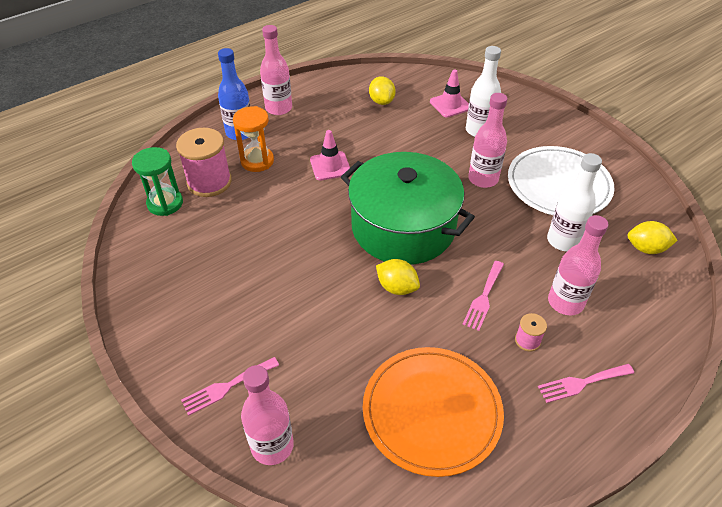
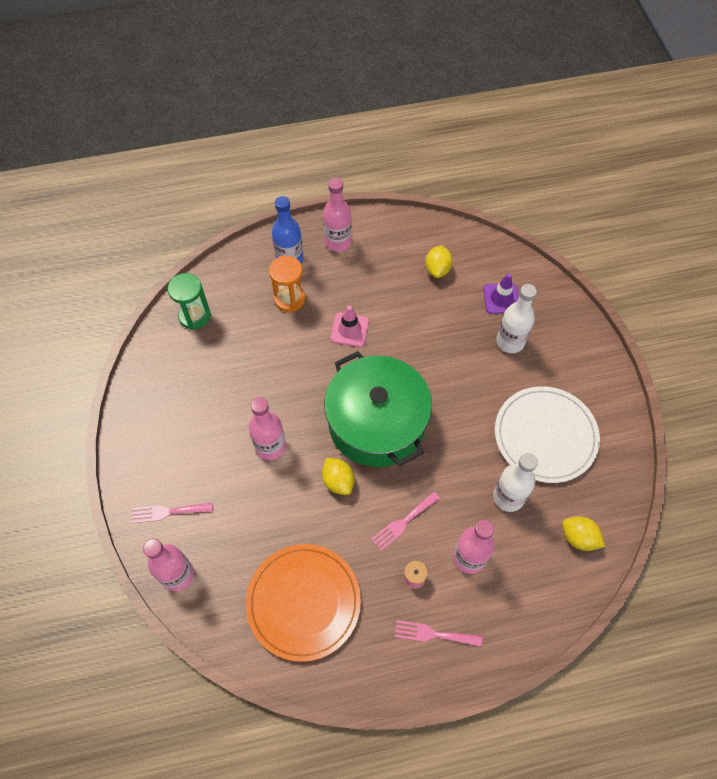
camera: 25 degrees right, 15 degrees up
(209, 182) = (239, 307): pink spool -> none
(450, 105) = (501, 299): pink traffic cone -> purple traffic cone
(483, 179) = (478, 400): pink bottle -> pink bottle (270, 446)

